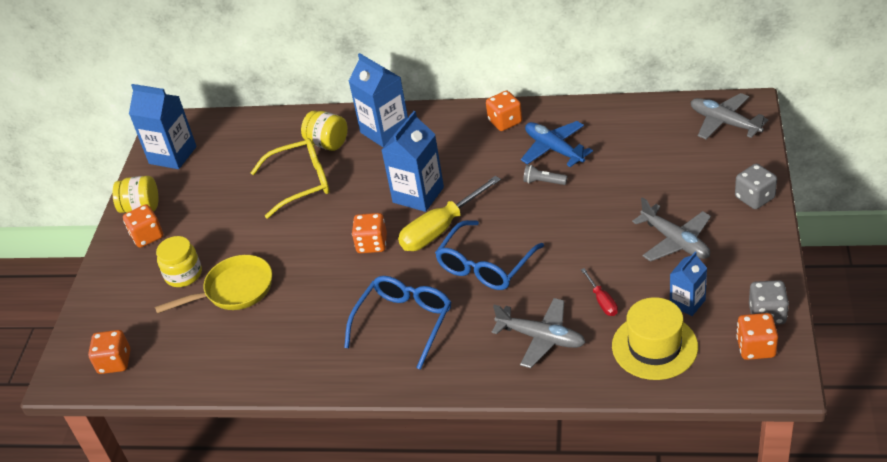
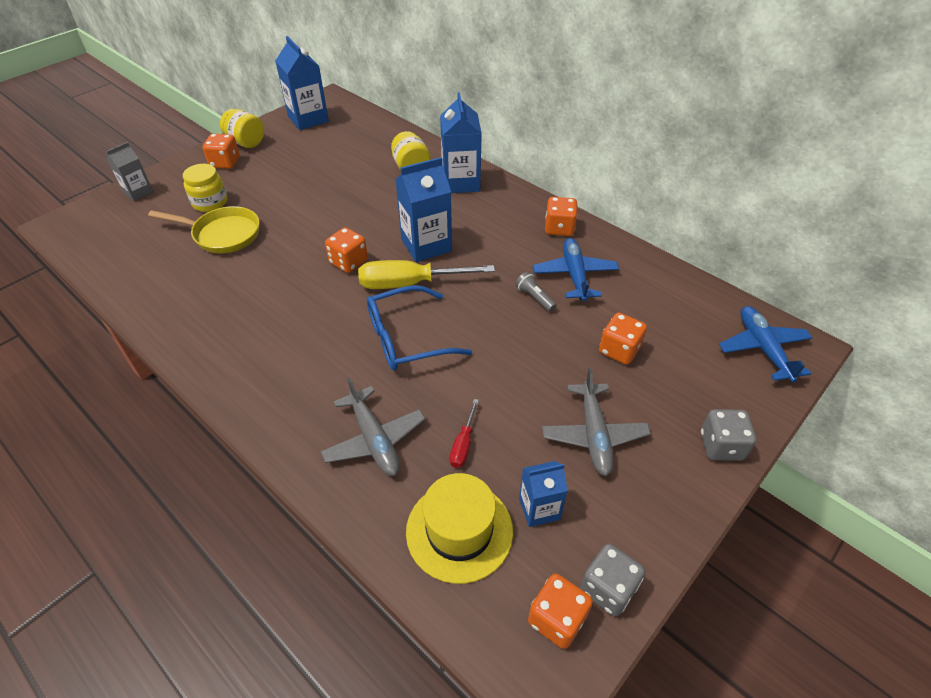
camera: 30 degrees right, 5 degrees up
(99, 308) = (138, 192): none -> grey carton
(114, 362) = (95, 235): orange dice -> orange dice (619, 350)
(301, 183) = (359, 185): yellow glasses -> none
(404, 323) = (292, 343): blue glasses -> none
(724, 122) = (763, 348): grey plane -> blue plane

